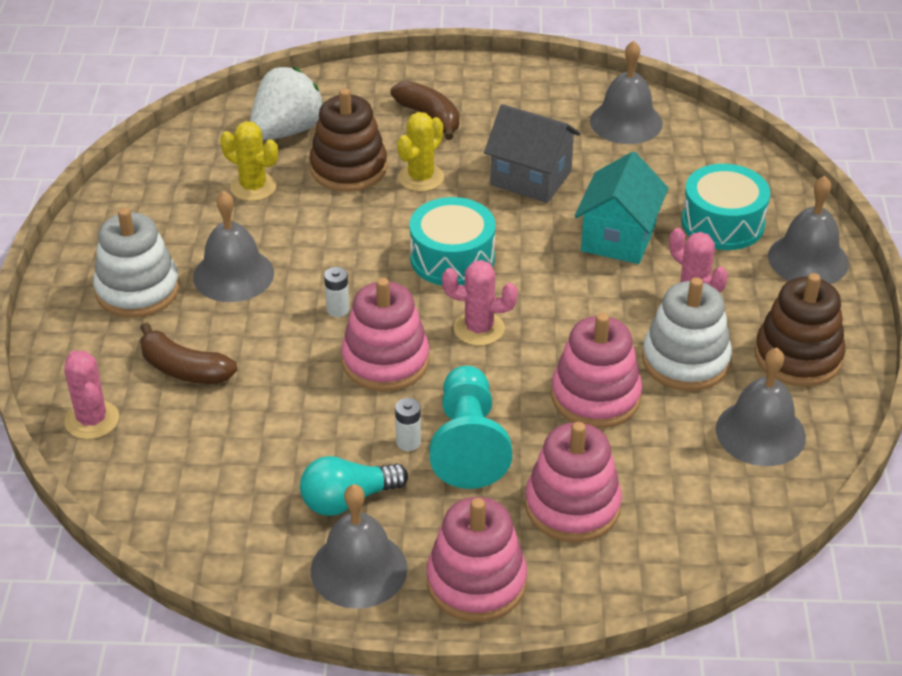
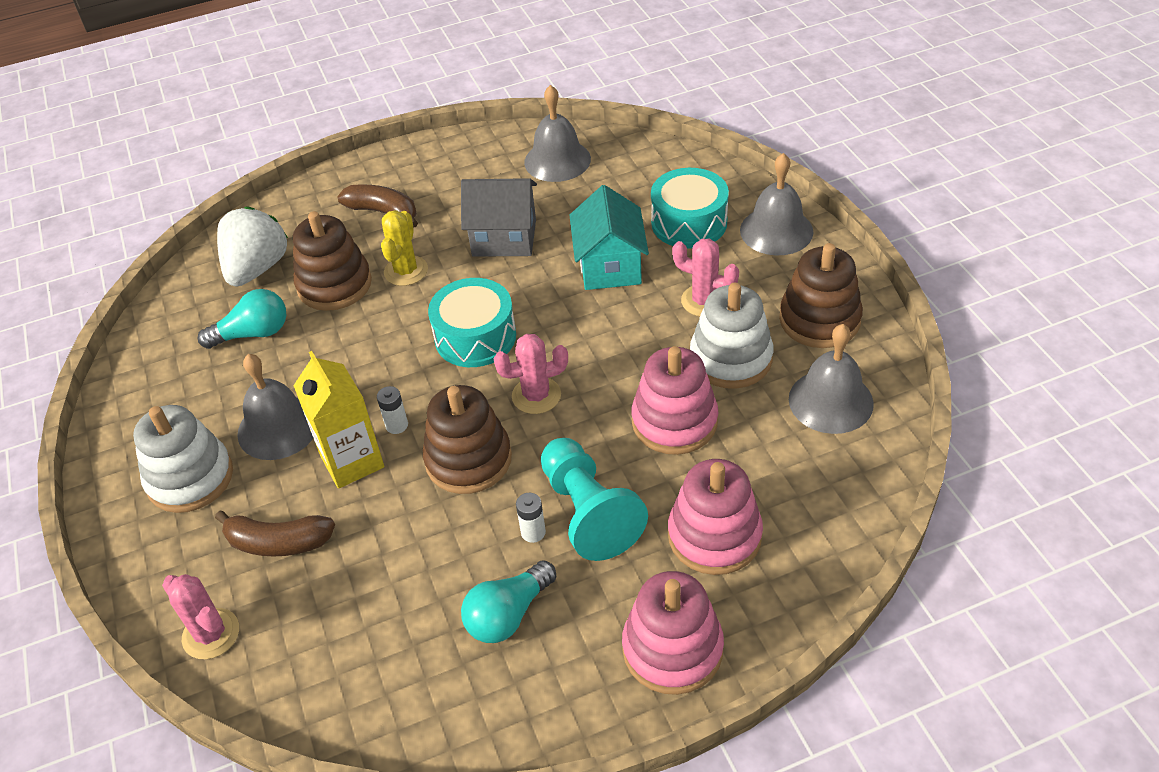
camera: 20 degrees left, 5 degrees up
(253, 187) = (253, 333): yellow cactus -> turquoise light bulb
(282, 326) = (352, 461): none -> yellow carton
(359, 569) = (557, 683): grey bell -> none
(385, 361) = (468, 459): pink stacking toy -> brown stacking toy

